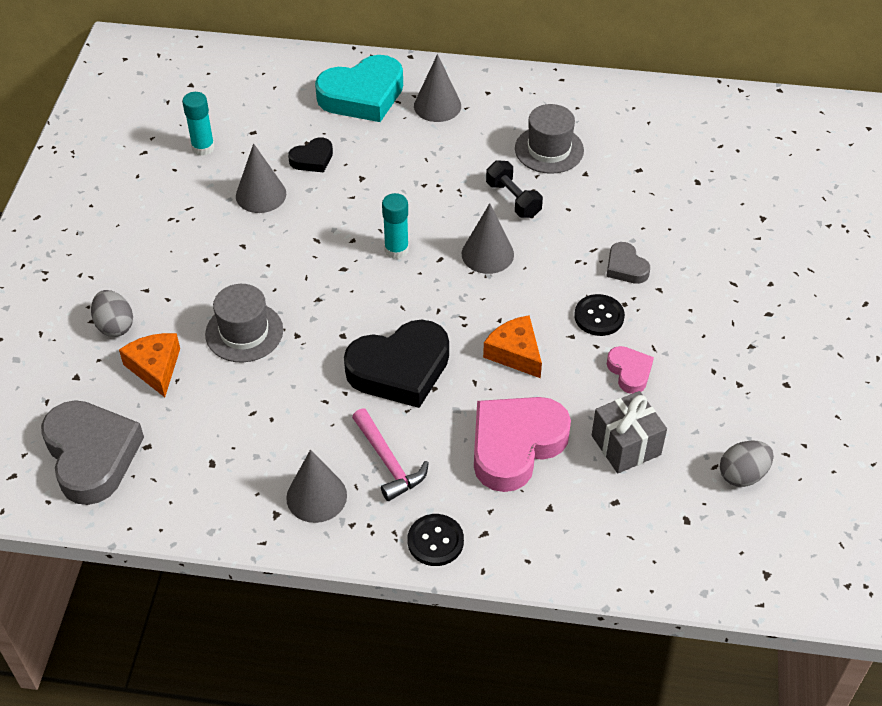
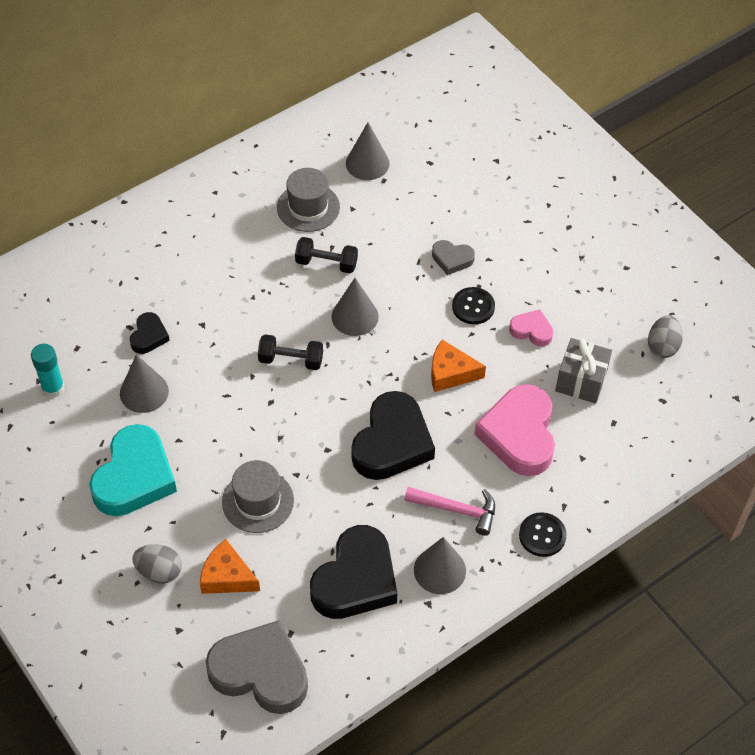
camera: 45 degrees left, 5 degrees up
(243, 448) = (355, 579): none -> black heart
(362, 95) = (126, 259): turquoise heart -> turquoise heart (134, 477)
(396, 250) = (291, 360): turquoise glue stick -> black dumbbell
(437, 106) = (191, 228): grey cone -> grey cone (367, 163)

